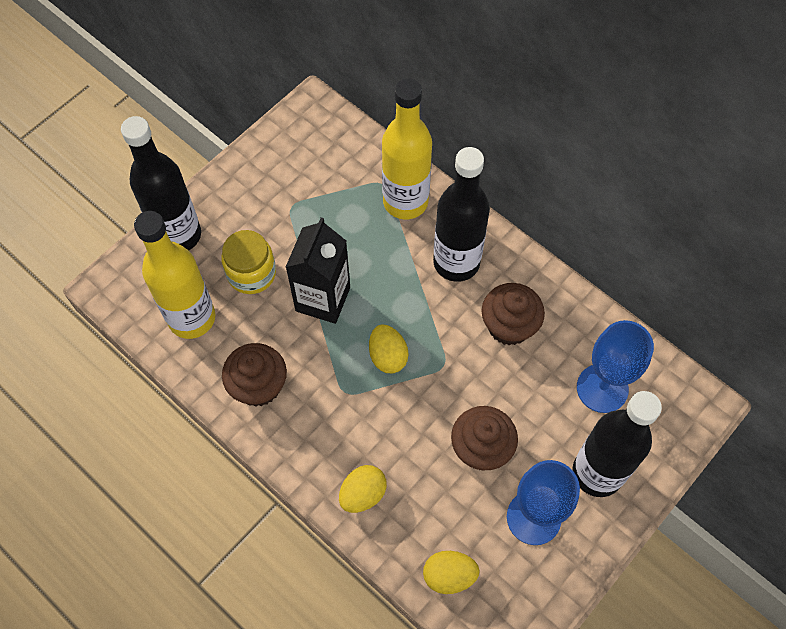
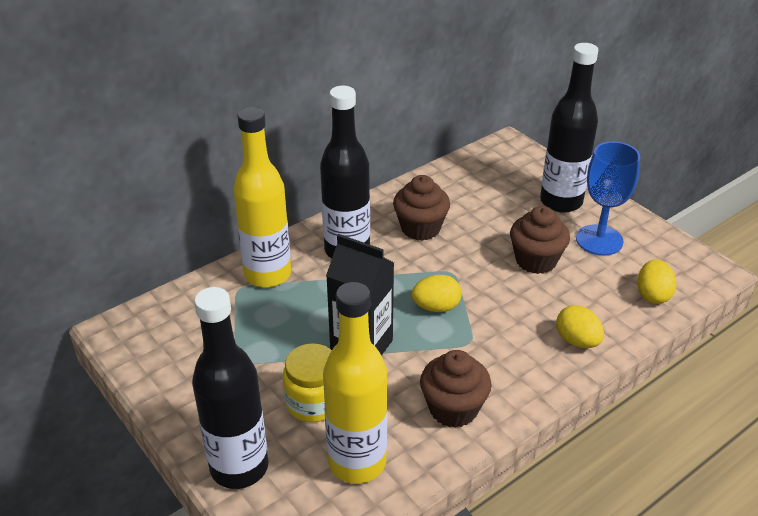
camera: 80 degrees left, 25 degrees down
(602, 388) = (487, 188): blue goblet -> none

